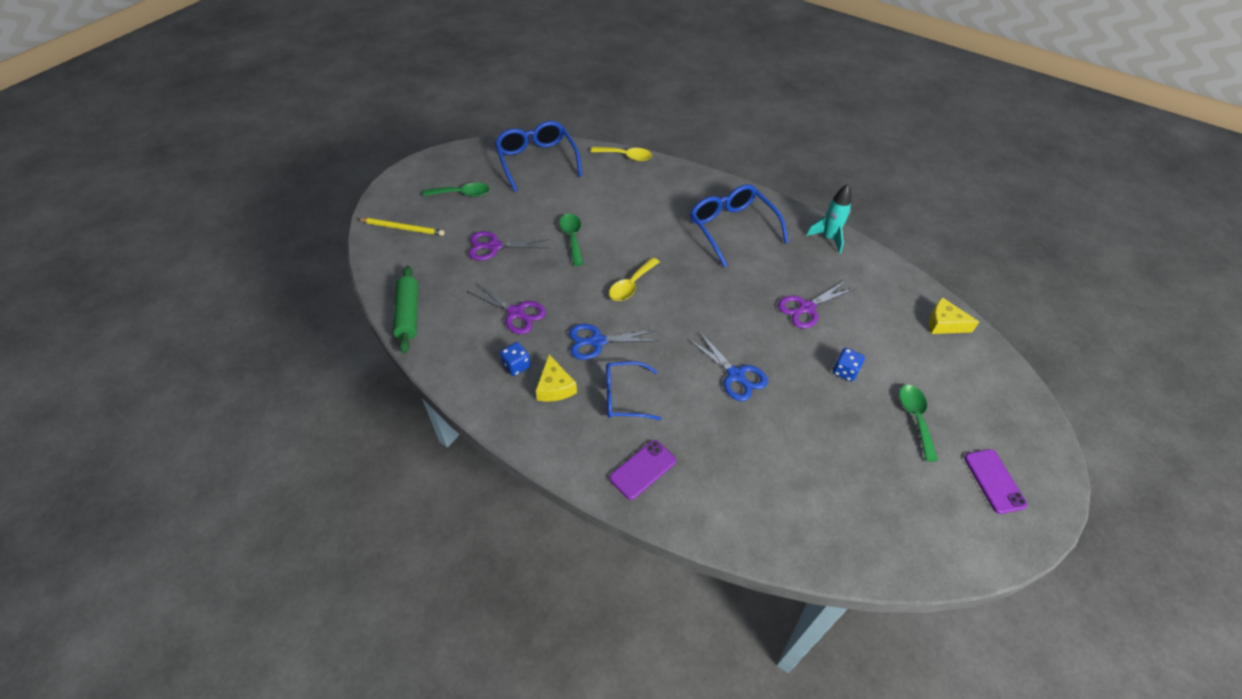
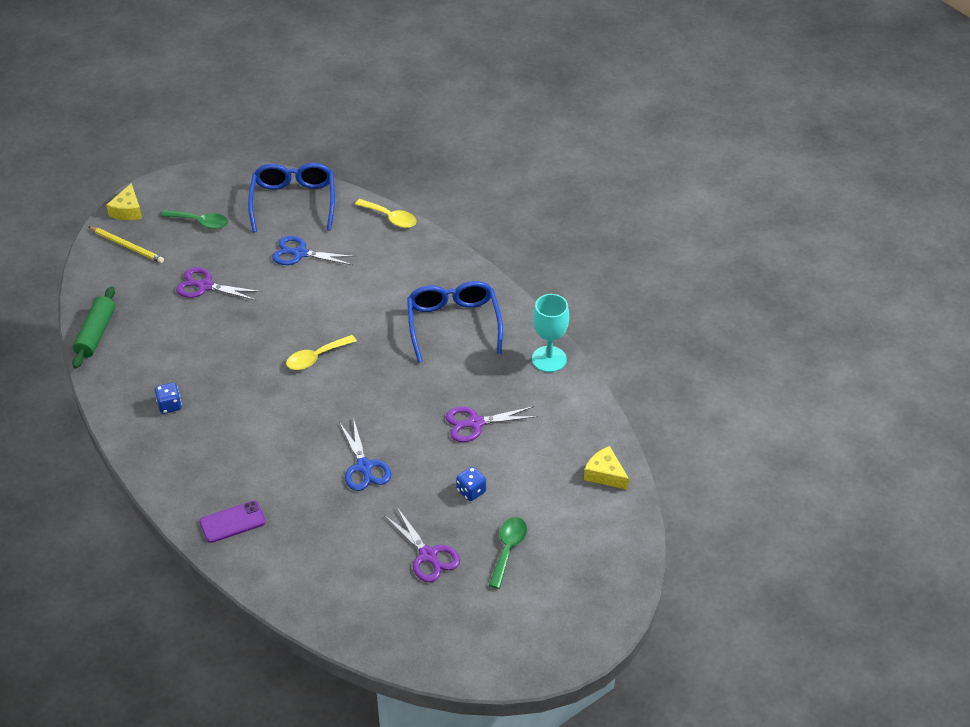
camera: 20 degrees right, 5 degrees down
(516, 313) = (193, 357): purple scissors -> purple scissors (428, 555)
(555, 387) = (194, 433): yellow cheese -> yellow cheese (127, 210)
(572, 237) = (285, 295): green spoon -> none
(597, 341) = (253, 403): blue scissors -> blue scissors (300, 253)
(625, 396) = (251, 458): blue glasses -> none
(828, 238) = (549, 359): turquoise rocket -> turquoise goblet
(994, 481) = (541, 620): purple phone -> none

